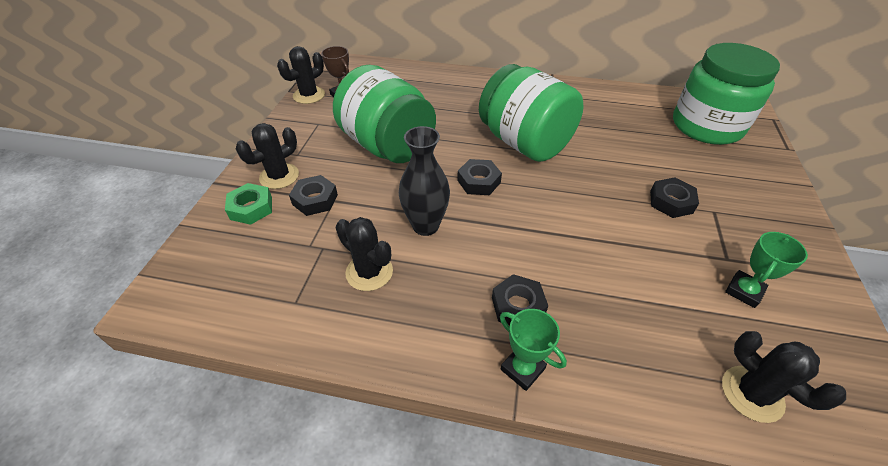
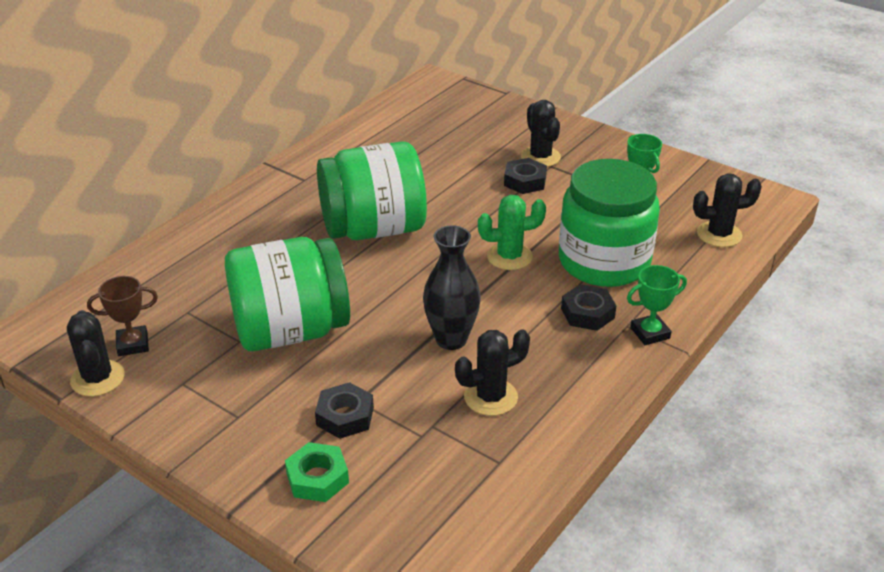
camera: 65 degrees left, 10 degrees down
(279, 176) = (272, 441): black cactus -> black cactus (540, 157)
(479, 181) = (411, 282): black nut -> none
(555, 226) = (509, 257): none -> green cactus
(706, 126) = (443, 115): green jar -> green jar (604, 262)

